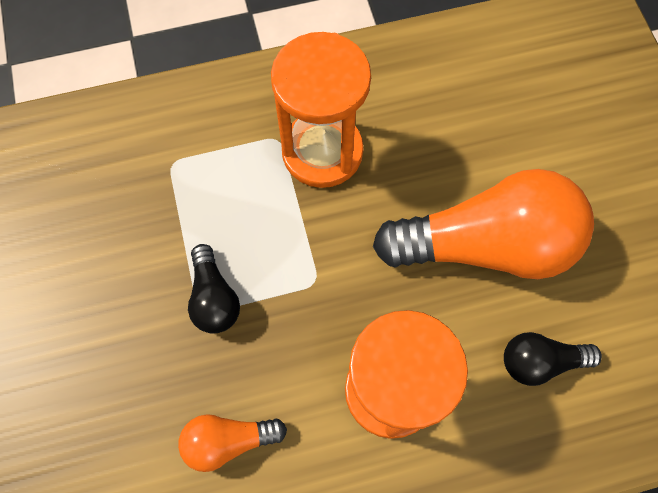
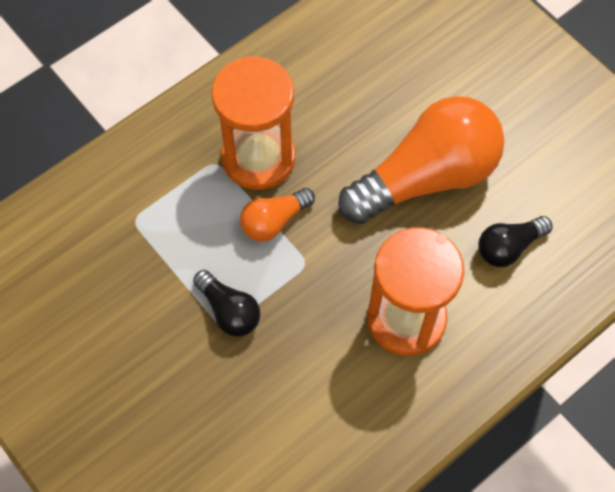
camera: 25 degrees left, 5 degrees down
(229, 440) = (298, 412): orange light bulb -> orange light bulb (274, 221)

